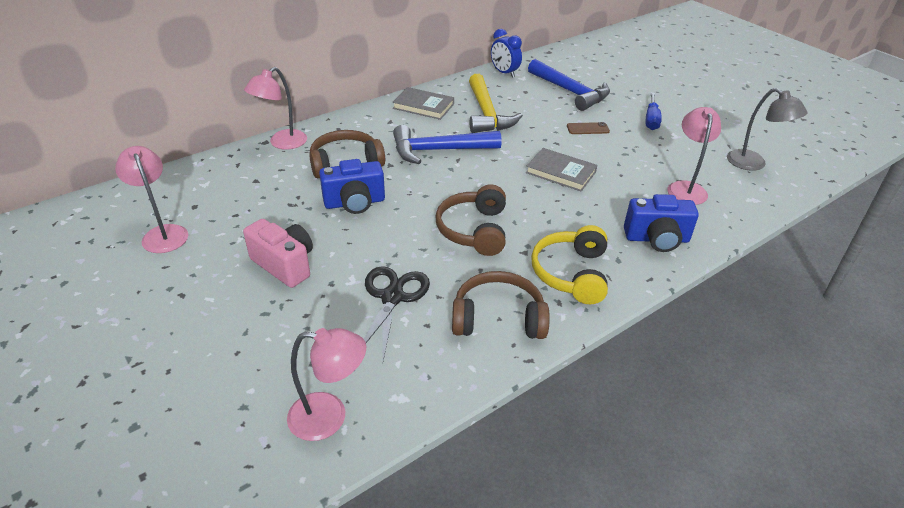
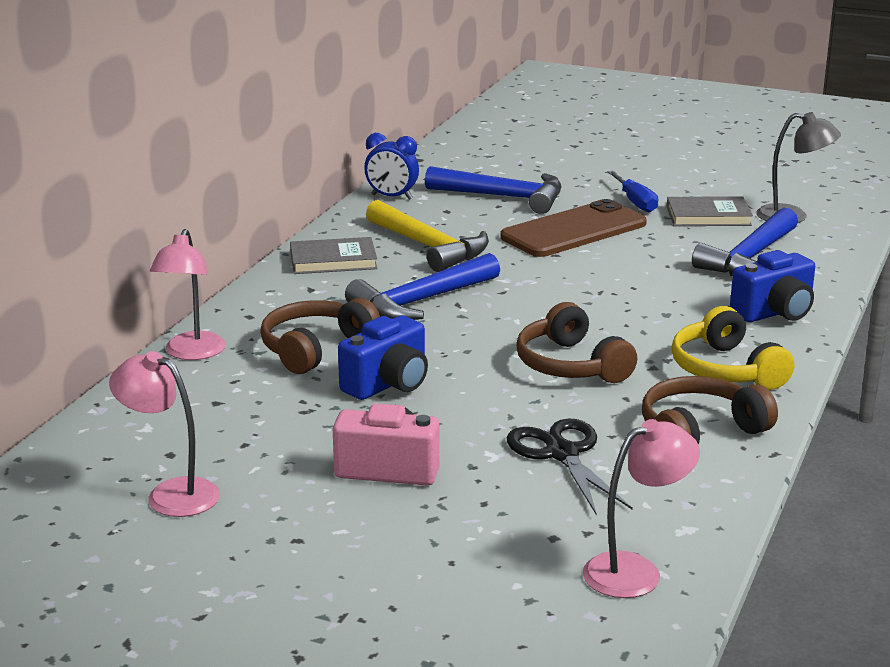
camera: 30 degrees left, 15 degrees down
(561, 172) = (597, 282): grey book -> grey book (708, 216)
(587, 129) = (573, 230): brown phone -> brown phone, size x2.48
(686, 188) = (750, 258): pink lamp -> blue hammer

